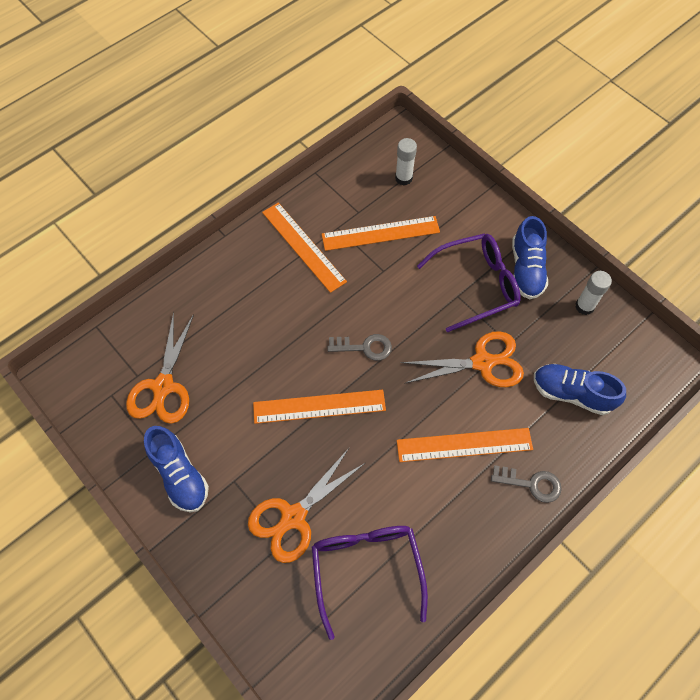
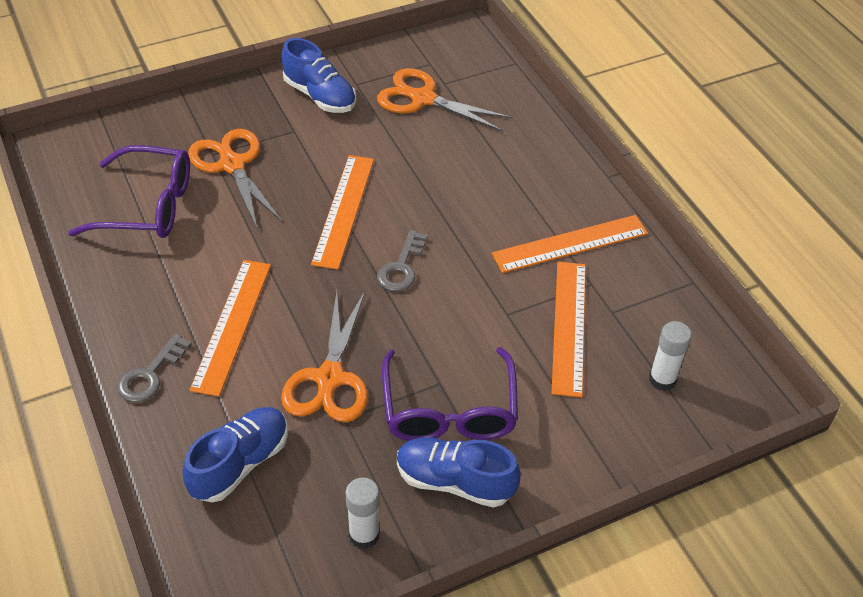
camera: 105 degrees right, 15 degrees down
(180, 475) = (320, 96): blue shoe -> blue shoe turned 120 degrees counterclockwise

